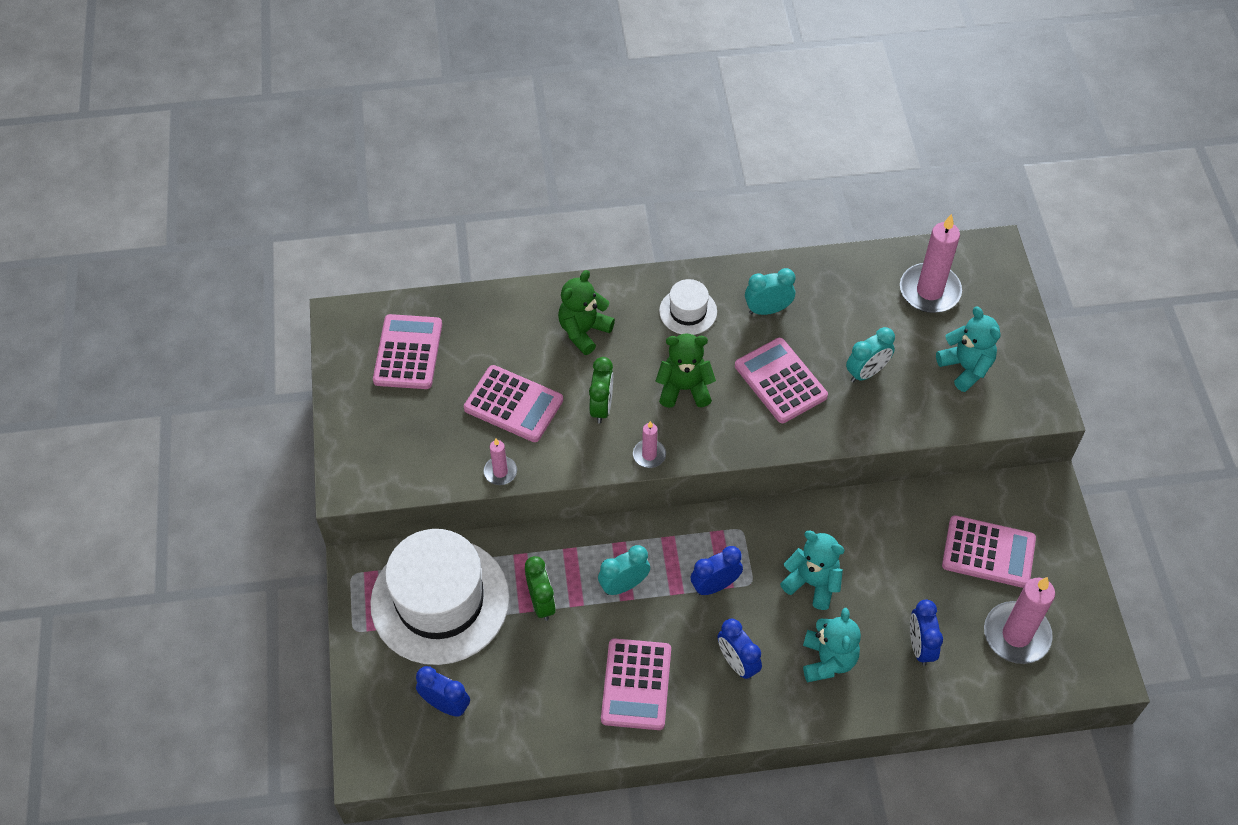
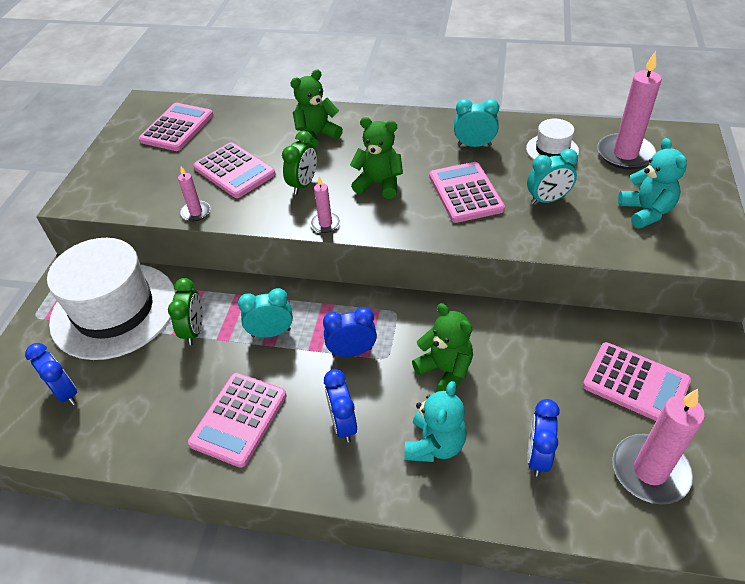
camera: 20 degrees right, 10 degrees down
(688, 311) = (406, 136): white hat -> white hat (552, 150)
(812, 583) = (445, 370): turquoise teddy bear -> green teddy bear

